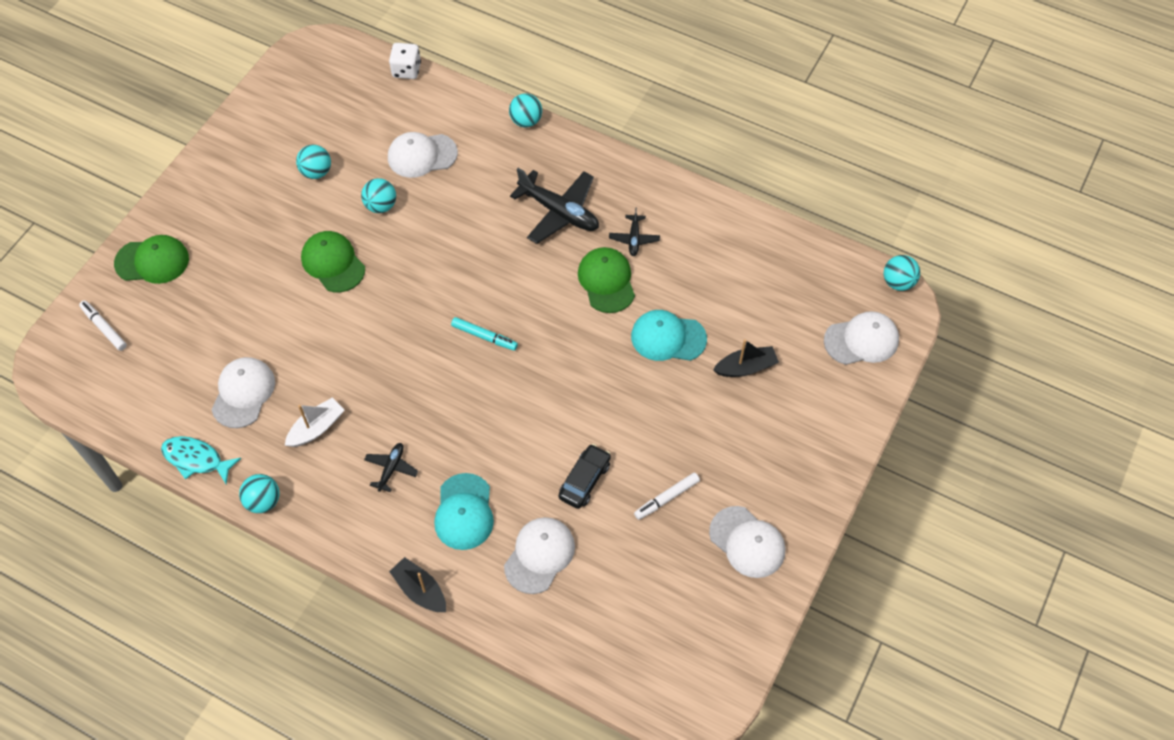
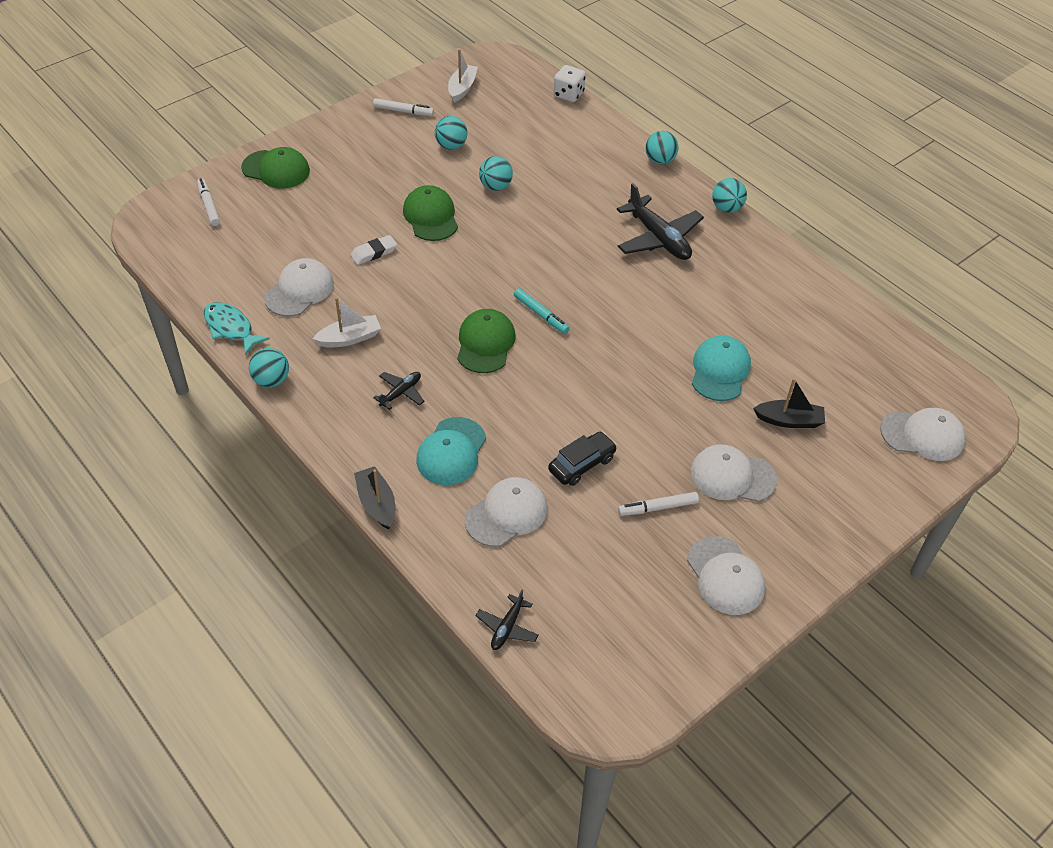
camera: 20 degrees right, 10 degrees down
(249, 146) = (403, 111): none -> white marker
(296, 324) = (374, 252): none -> white eraser
(297, 97) = (462, 88): none -> white boat
(422, 155) = (551, 160): white cap -> white cap (732, 476)
(606, 281) = (679, 306): green cap -> green cap (485, 343)
(634, 239) = (722, 280): black plane -> black plane (507, 627)
(668, 337) = (720, 370): turquoise cap -> turquoise cap turned 75 degrees clockwise
(898, 282) = (982, 397): turquoise ball -> turquoise ball (726, 208)

